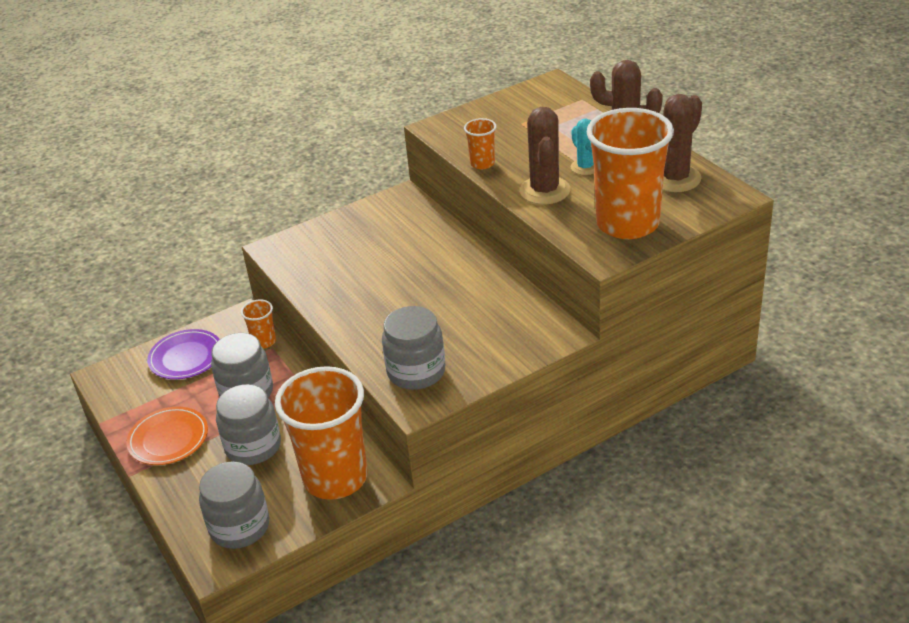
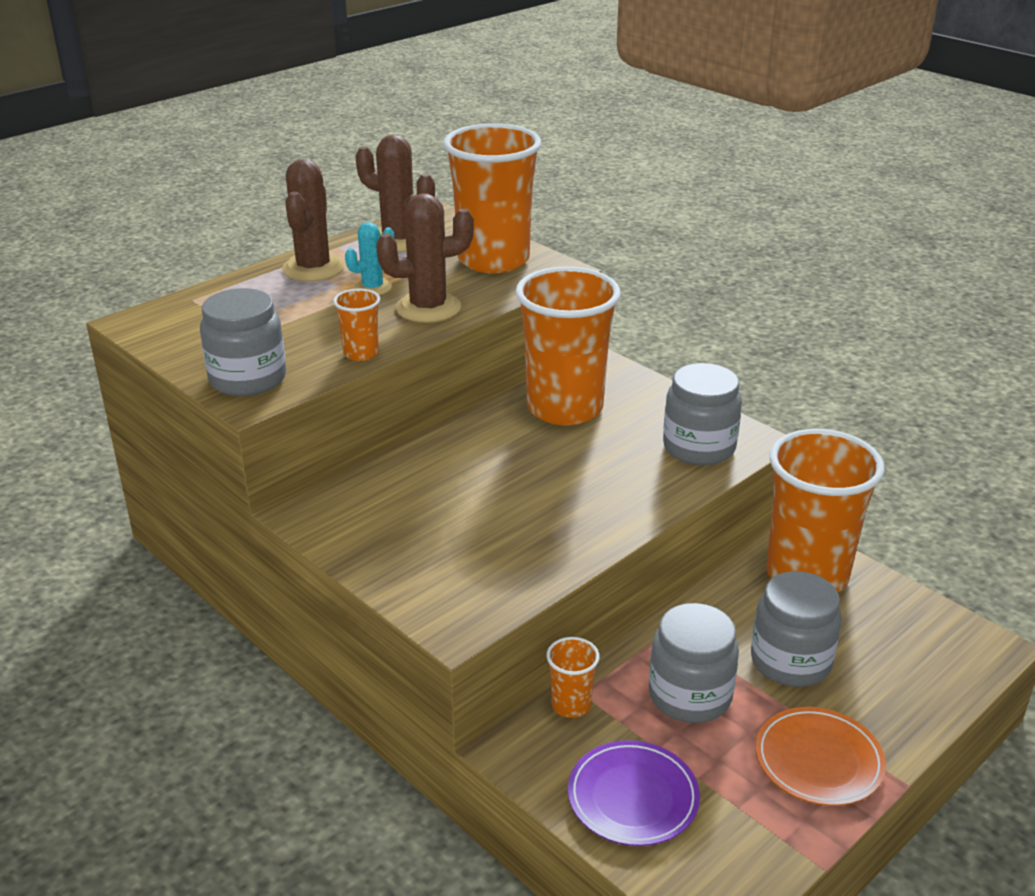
camera: 105 degrees left, 5 degrees down
(239, 527) = (926, 640): grey jar -> grey jar (248, 379)
(494, 309) = (565, 408): none -> orange cup

